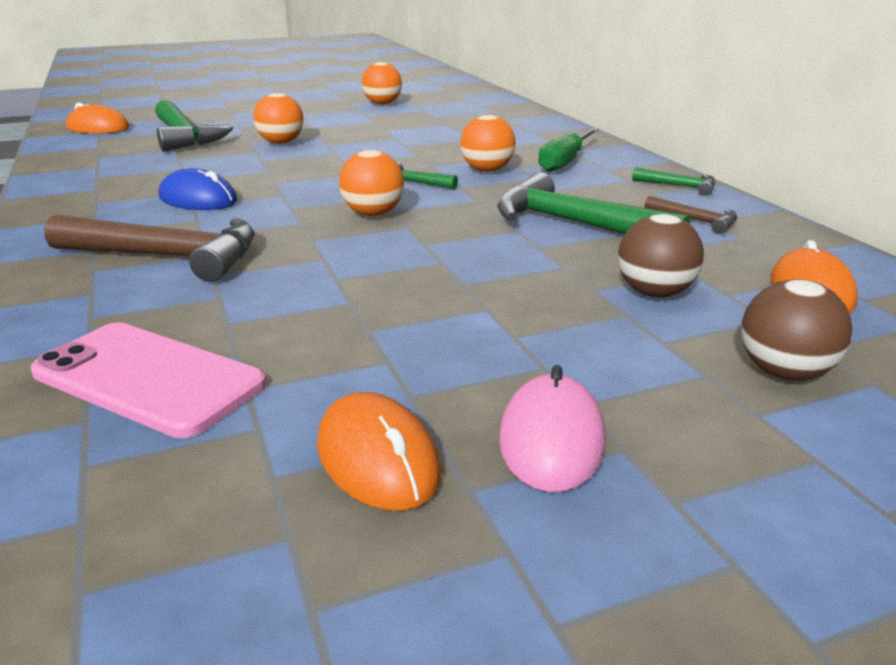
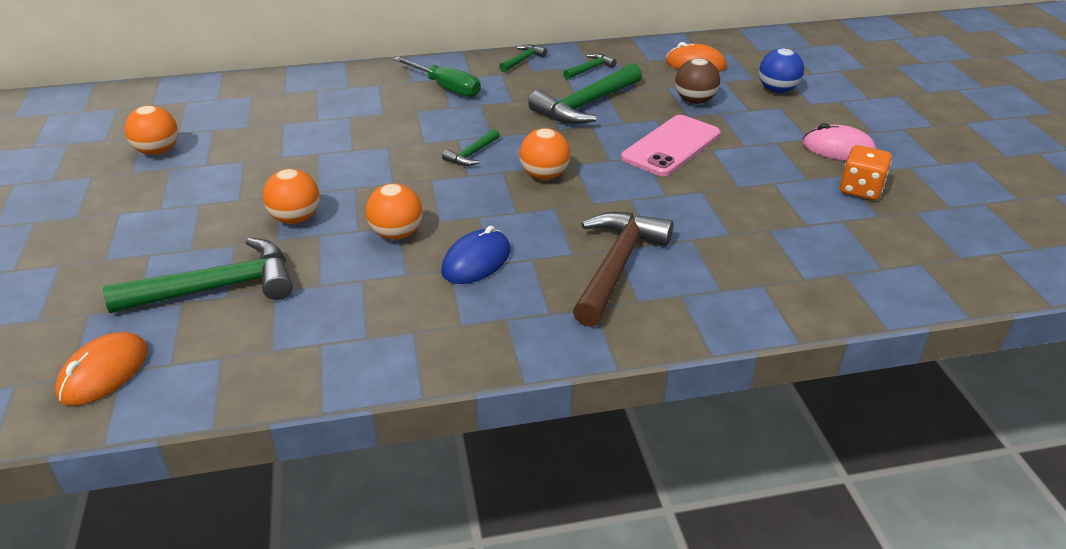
camera: 80 degrees left, 10 degrees up
(148, 378) = (800, 257): pink phone -> pink phone (671, 146)
(377, 459) = (860, 189): orange mouse -> orange dice
(487, 170) = (453, 120): orange ball -> orange ball (396, 234)
(696, 221) = (590, 69): brown hammer -> green hammer
(784, 372) = (777, 90): brown ball -> blue ball

